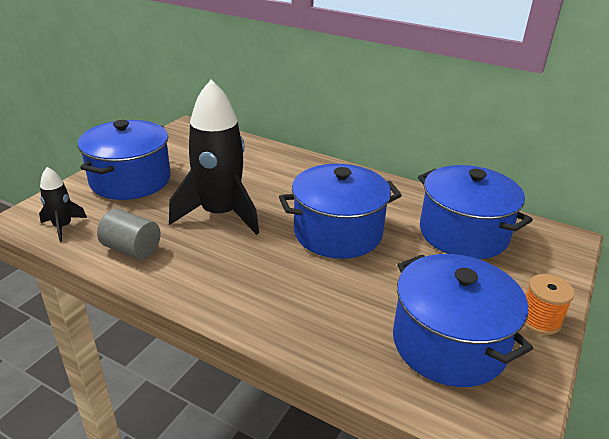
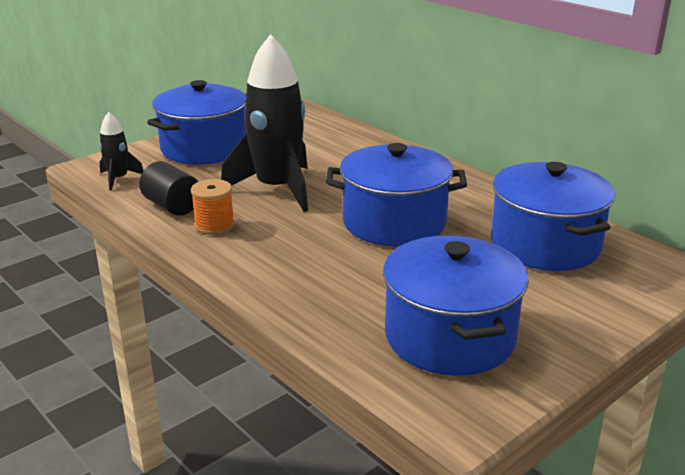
camera: 20 degrees right, 5 degrees down
(132, 249) = (172, 206): grey cylinder -> black cylinder
(539, 320) = (576, 336): orange spool -> orange spool (214, 225)

